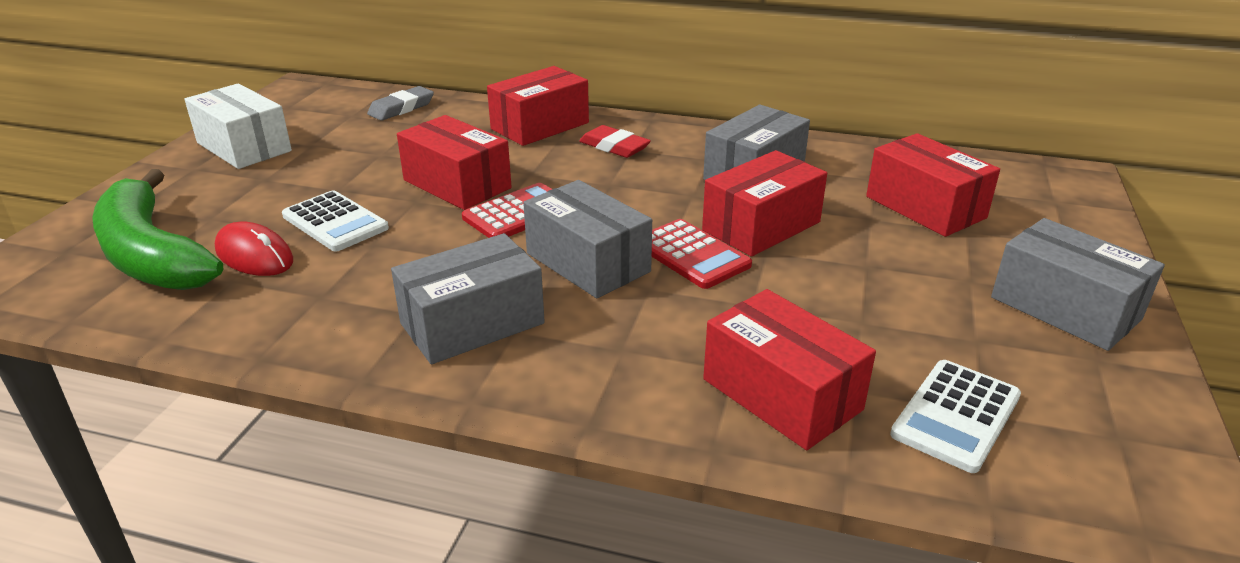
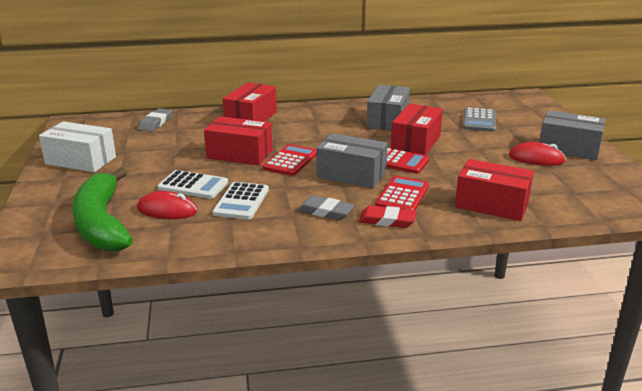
camera: 25 degrees left, 5 degrees down
(151, 254) = (102, 223): green banana -> green banana turned 45 degrees clockwise
(472, 323) = (325, 212): grey box -> grey eraser
(614, 147) = (304, 121): red eraser -> red eraser (387, 220)
(632, 327) = (402, 195): none -> red calculator
(925, 207) = (479, 120): red box -> grey calculator
(956, 415) = (563, 195): white calculator -> white calculator (241, 201)
(970, 315) = (536, 158): none -> red mouse

